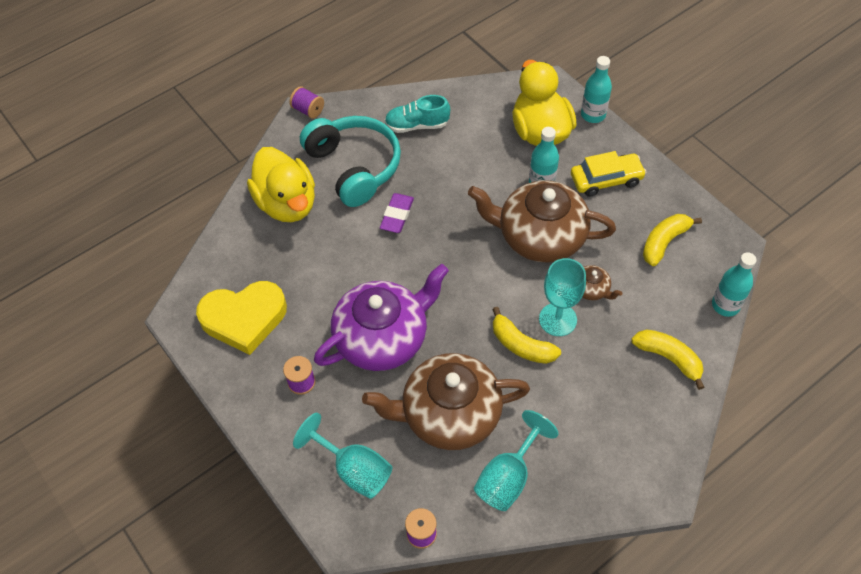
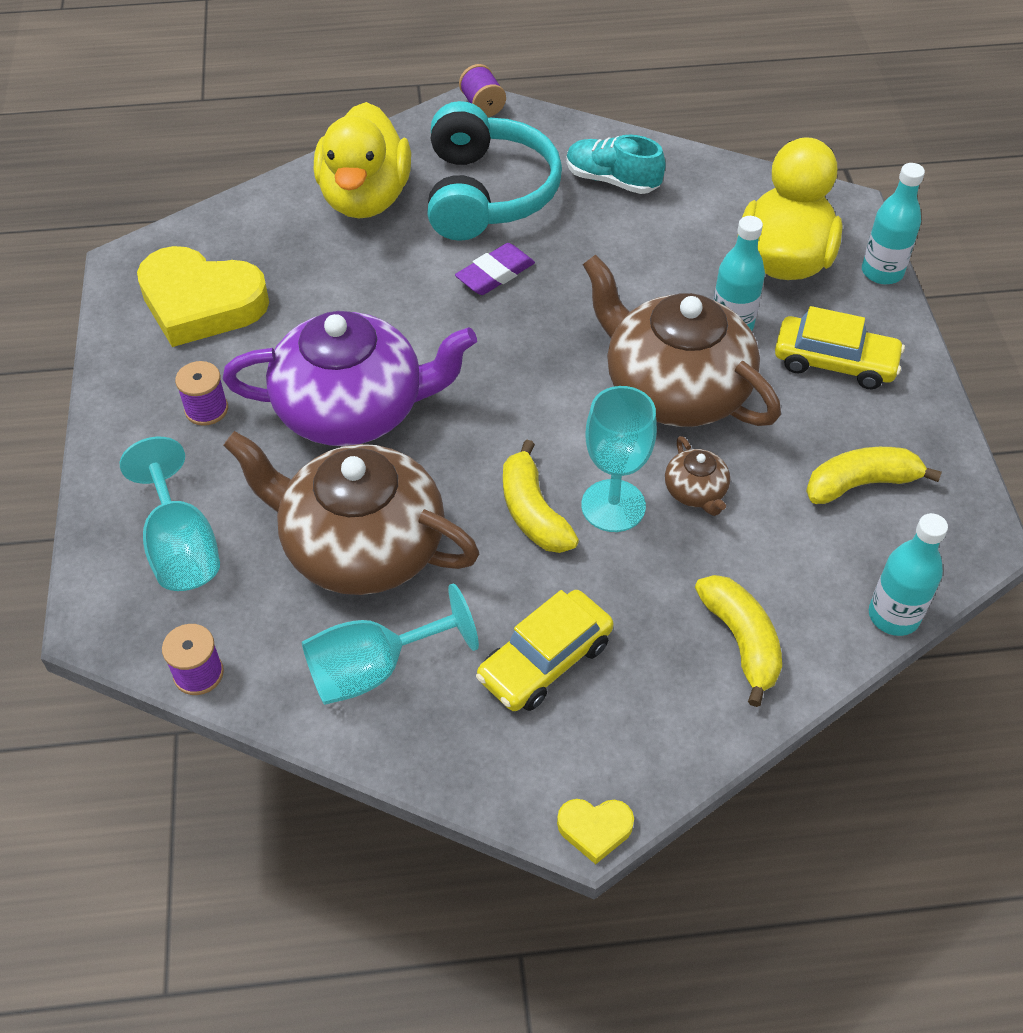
camera: 30 degrees right, 5 degrees down
(587, 422) = (545, 661): none -> yellow car
(672, 494) = (595, 829): none -> yellow heart

